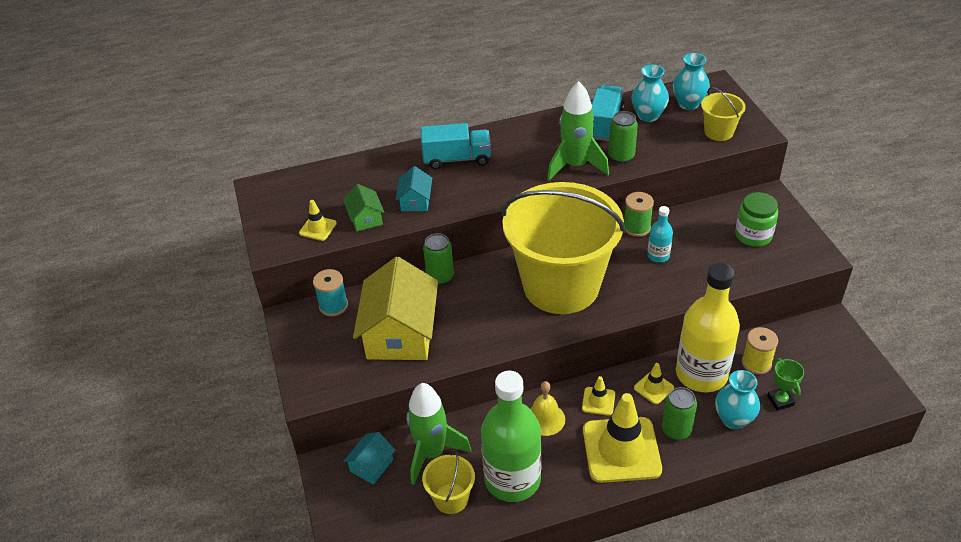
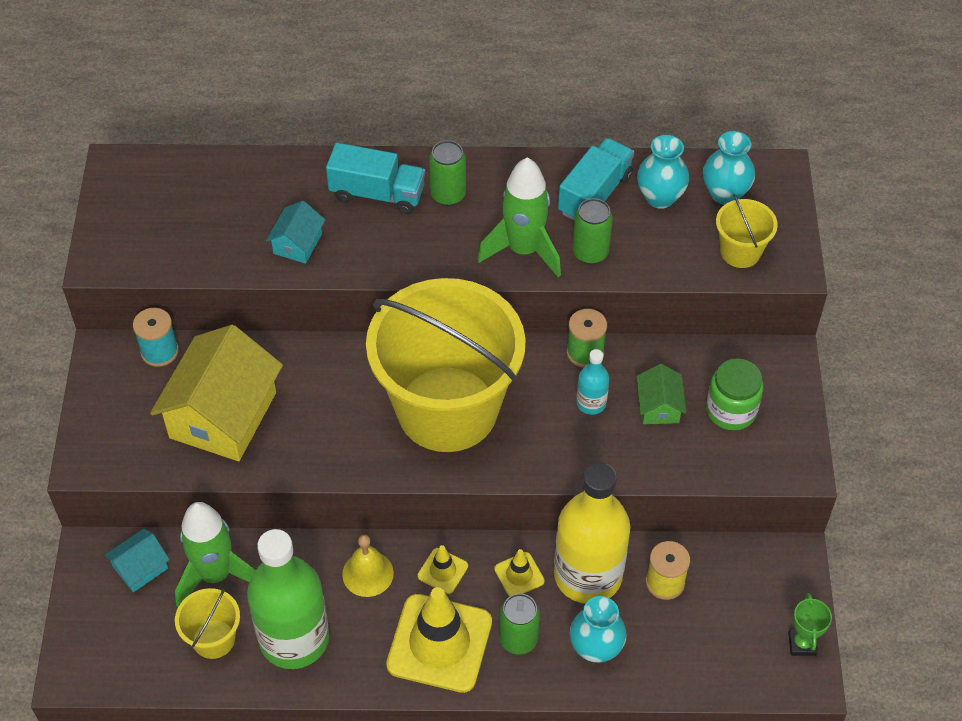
camera: 15 degrees right, 10 degrees up
(318, 228) = (163, 249): yellow traffic cone -> none
(365, 218) = (226, 252): green house -> green house (659, 406)
(440, 277) = (304, 350): green can -> green can (448, 195)
(780, 400) = (667, 642): green trophy -> green trophy (802, 644)

